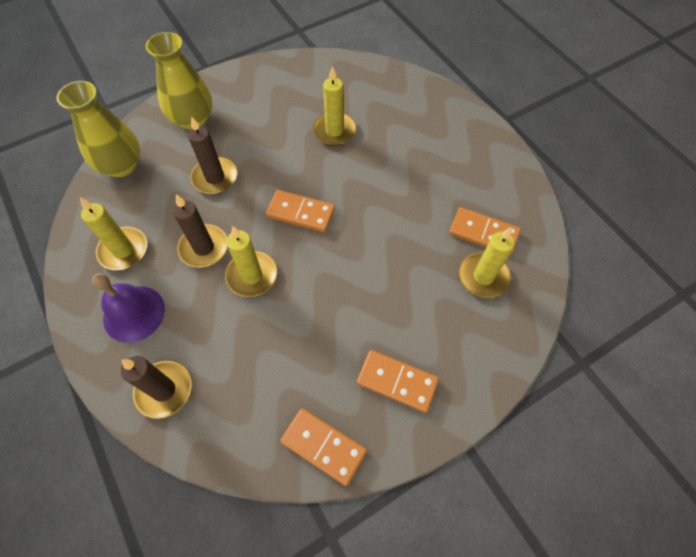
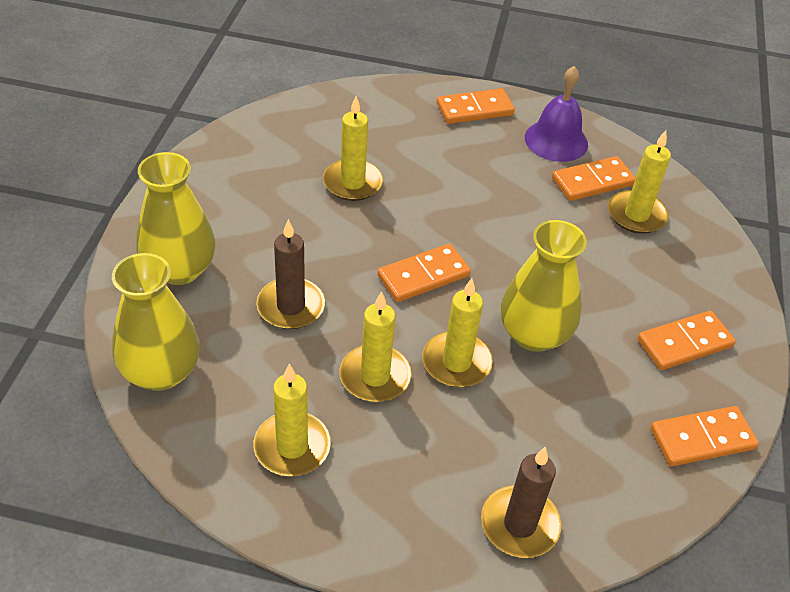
camera: 50 degrees left, 15 degrees down
(134, 313) = (392, 491): purple bell -> purple bell (556, 140)
(204, 248) = (375, 376): brown candle -> yellow candle
(314, 296) = (534, 334): none -> yellow vase
(468, 133) = (474, 109): none -> orange domino

